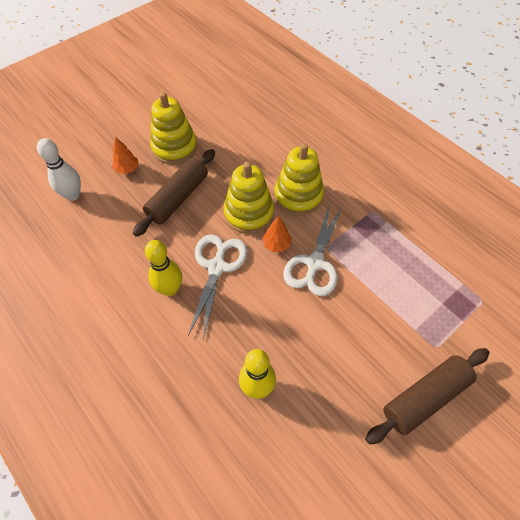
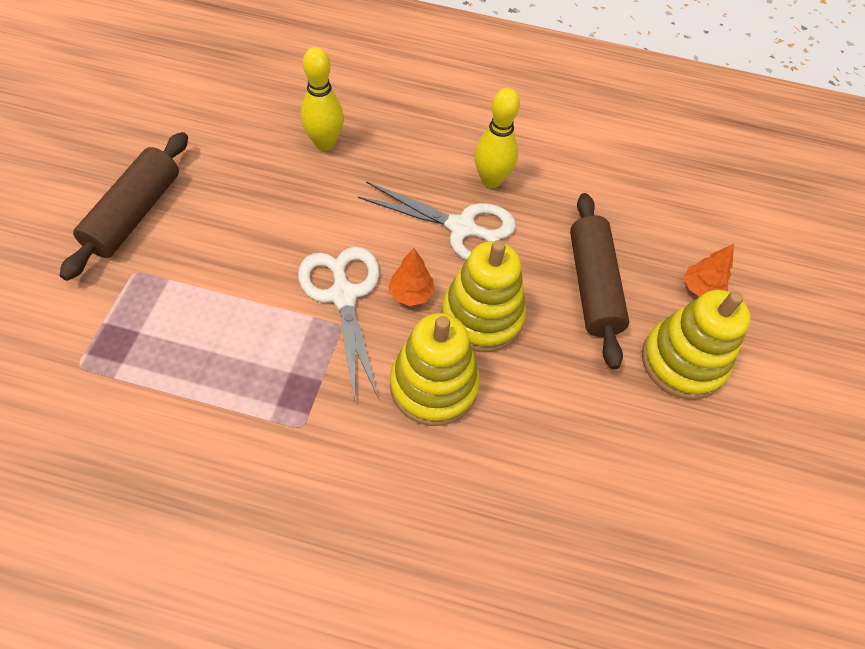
camera: 140 degrees right, 0 degrees up
(73, 195) = (715, 218): white bowling pin -> none
(217, 267) = (461, 228): white scissors -> white scissors turned 45 degrees counterclockwise

